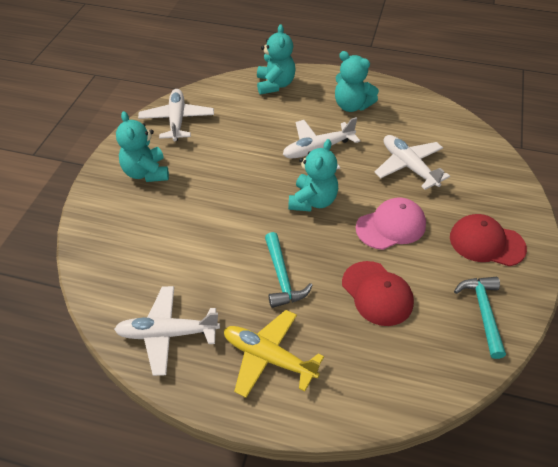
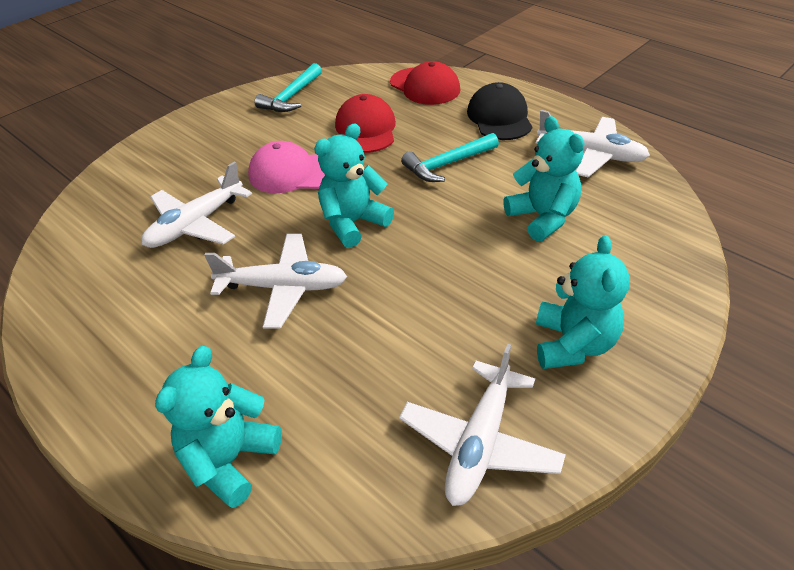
camera: 150 degrees left, 5 degrees down
(268, 357) = (499, 117): yellow plane -> black cap
(282, 277) = (447, 164): turquoise hammer -> turquoise hammer turned 135 degrees counterclockwise
(352, 106) = (153, 347): turquoise teddy bear -> turquoise teddy bear (542, 218)
(408, 166) = (196, 224): white plane -> white plane turned 45 degrees clockwise
(486, 243) = (221, 134): red cap -> red cap (425, 86)

